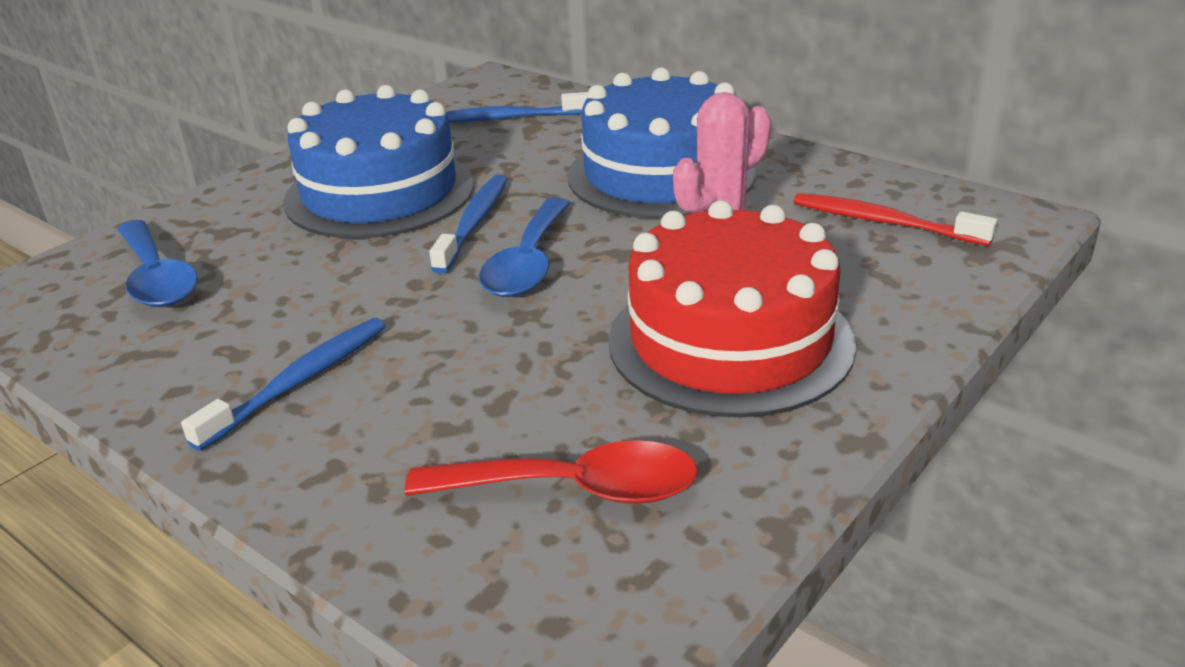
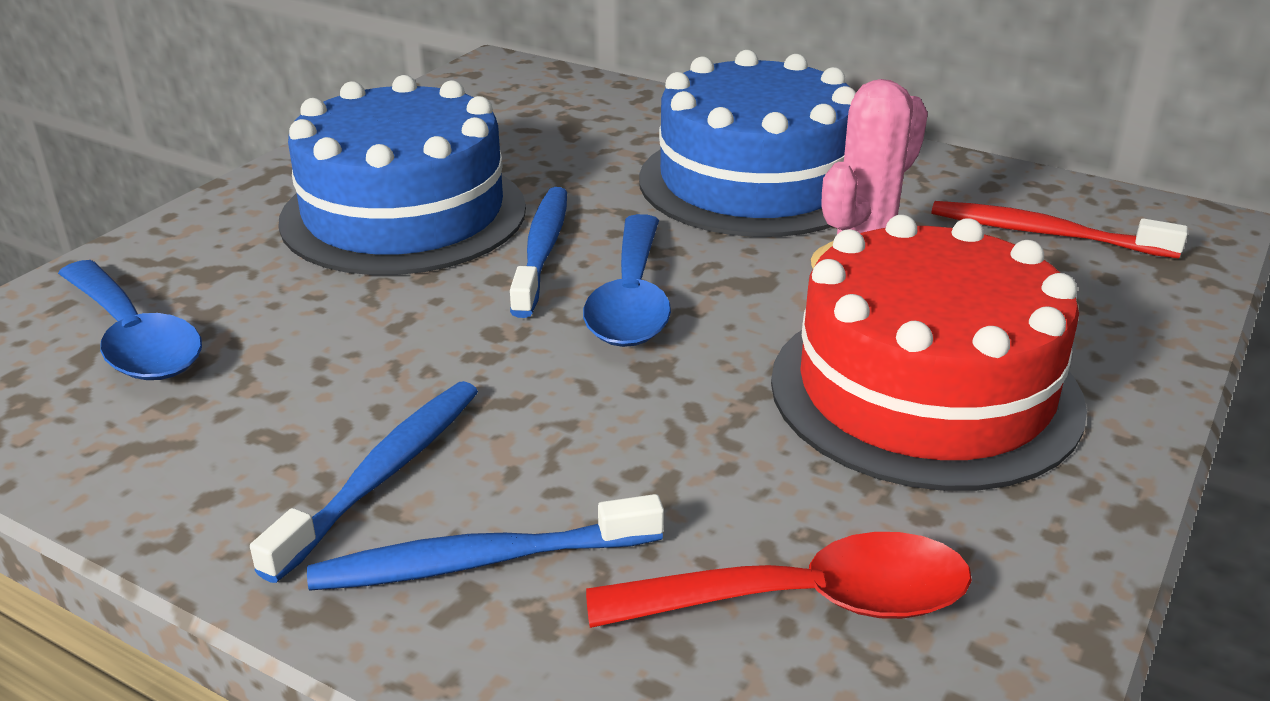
camera: 10 degrees left, 0 degrees up
(507, 118) = (535, 115): blue toothbrush -> blue toothbrush (480, 561)

